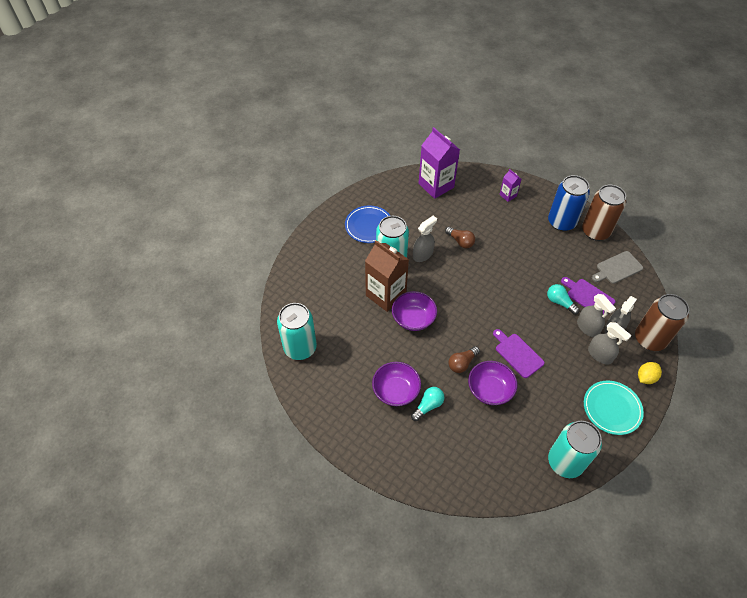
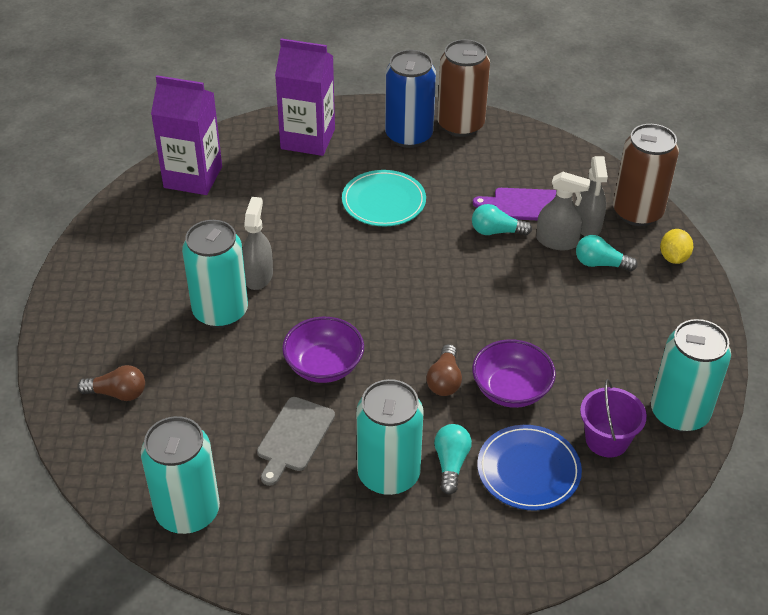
camera: 40 degrees left, 10 degrees down
(369, 226) = (139, 282): blue plate -> blue plate (528, 470)
(386, 295) = (253, 359): brown carton -> none
(396, 391) = (388, 474): purple bowl -> turquoise can
(460, 241) = (296, 230): brown light bulb -> brown light bulb (118, 393)
(508, 195) = (308, 139): purple carton -> purple carton, size x2.09
(514, 448) = (607, 440): none -> purple bucket
(517, 354) = (503, 324): purple cutting board -> none
(600, 355) = (600, 264): grey spray bottle -> turquoise light bulb
(612, 408) = (671, 316): turquoise plate -> turquoise plate (383, 201)
(617, 268) = (526, 153): grey cutting board -> grey cutting board (294, 437)

